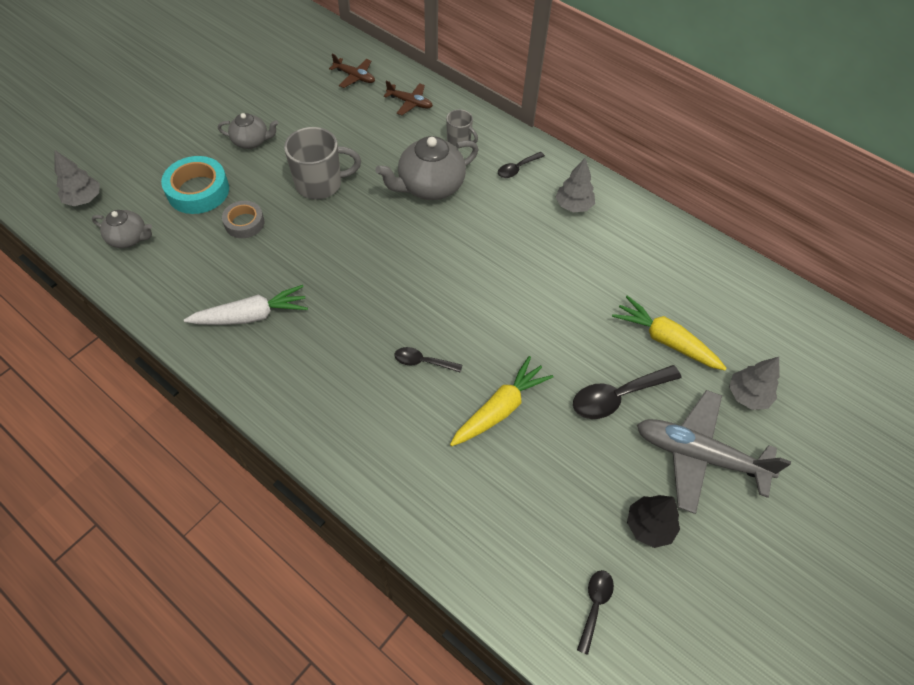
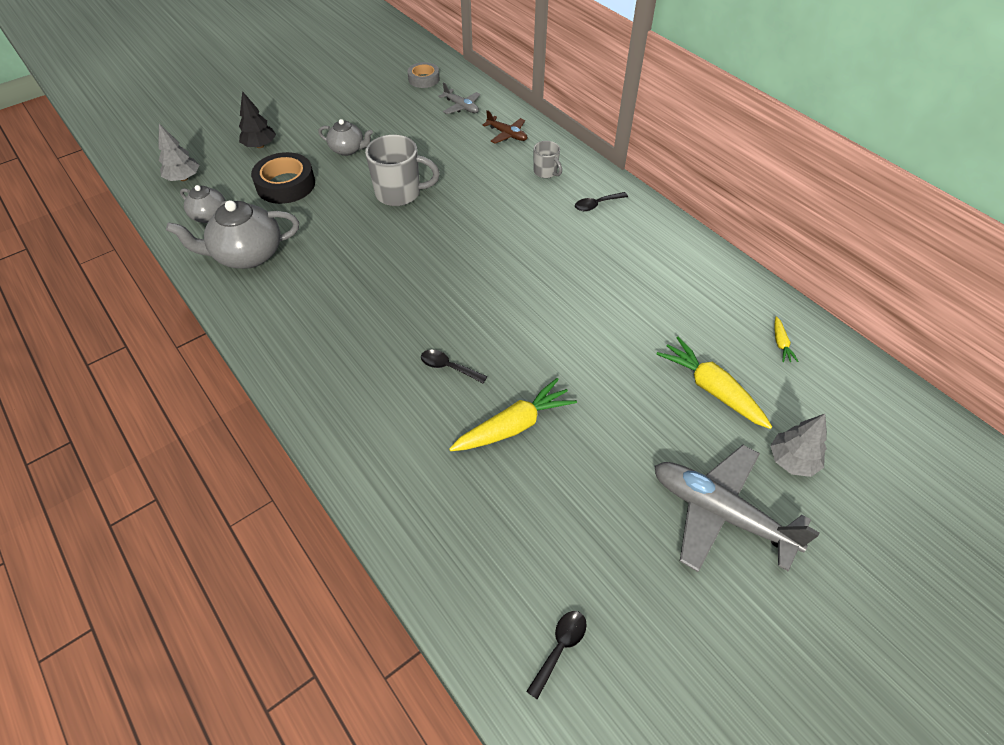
camera: 15 degrees right, 5 degrees down
(198, 191) = (285, 184): turquoise tape -> black tape
(244, 223) = (318, 217): grey tape -> grey tape (424, 79)
(252, 316) = (297, 298): white carrot -> none
(354, 77) = (461, 107): brown plane -> grey plane
(430, 186) = (504, 209): grey teapot -> grey teapot (247, 255)
(573, 205) = (645, 246): grey tree -> none
(617, 396) = (644, 436): black spoon -> none
(649, 526) = (644, 576): black tree -> black tree (260, 146)
(715, 285) = (781, 344): none -> yellow carrot

